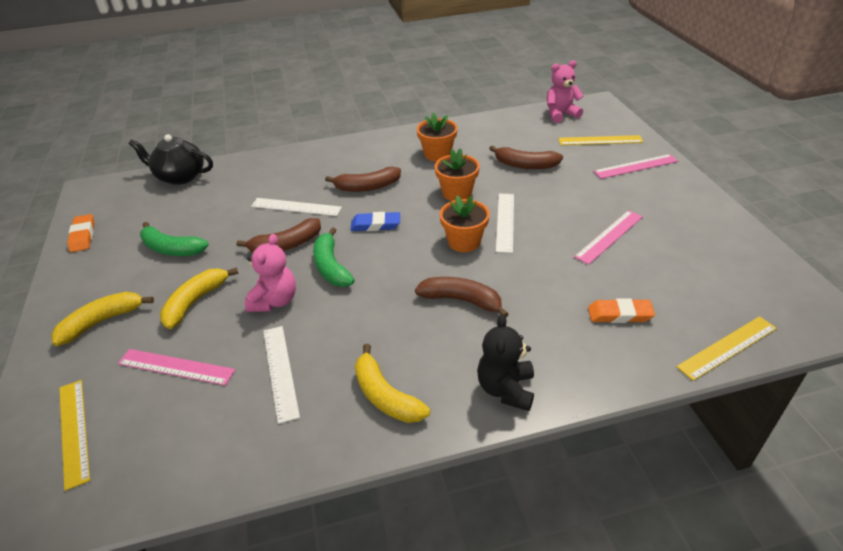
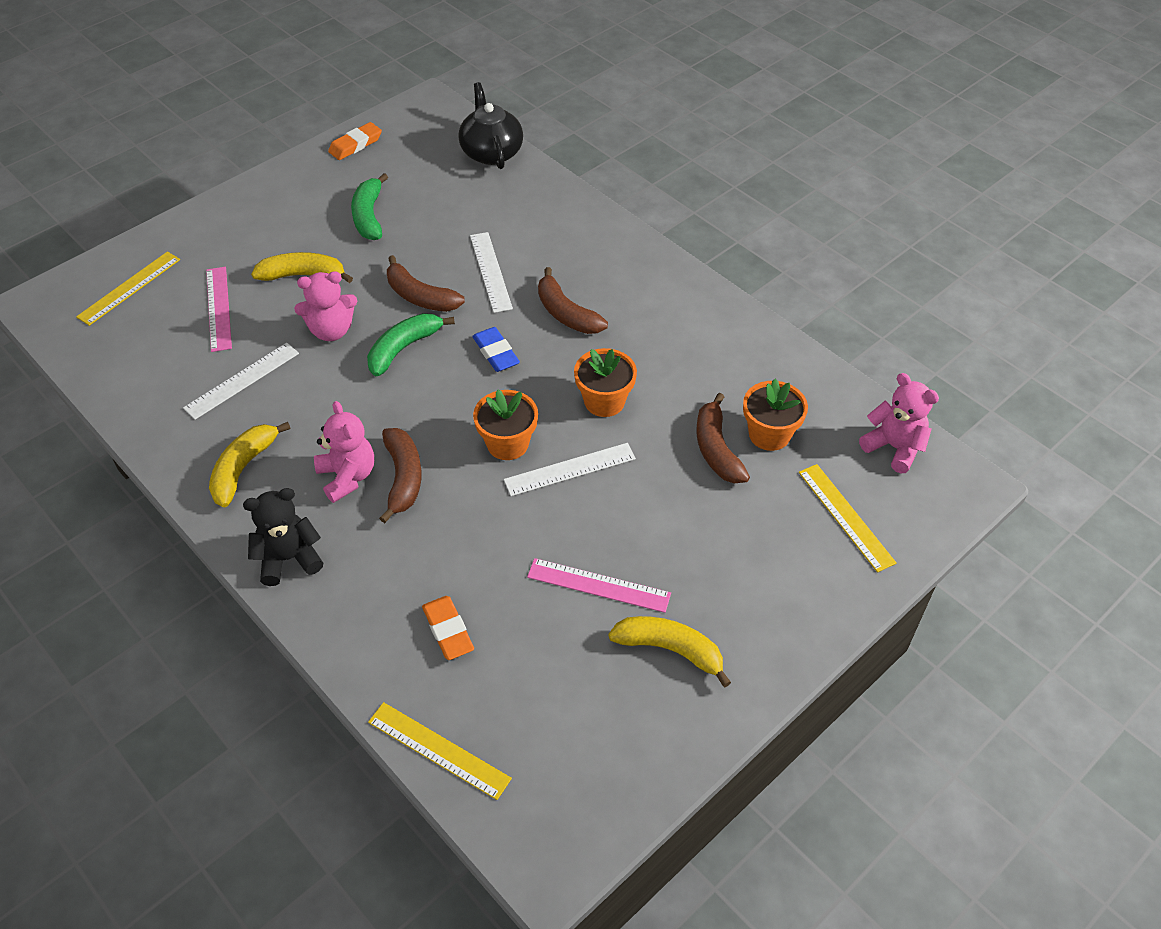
camera: 60 degrees right, 10 degrees up
(102, 321) = (250, 230): yellow banana -> yellow banana (670, 650)
(437, 154) = (683, 349): orange flower pot -> orange flower pot (769, 434)
(440, 331) = (347, 477): none -> pink teddy bear
(636, 166) = (797, 578): pink ruler -> none

